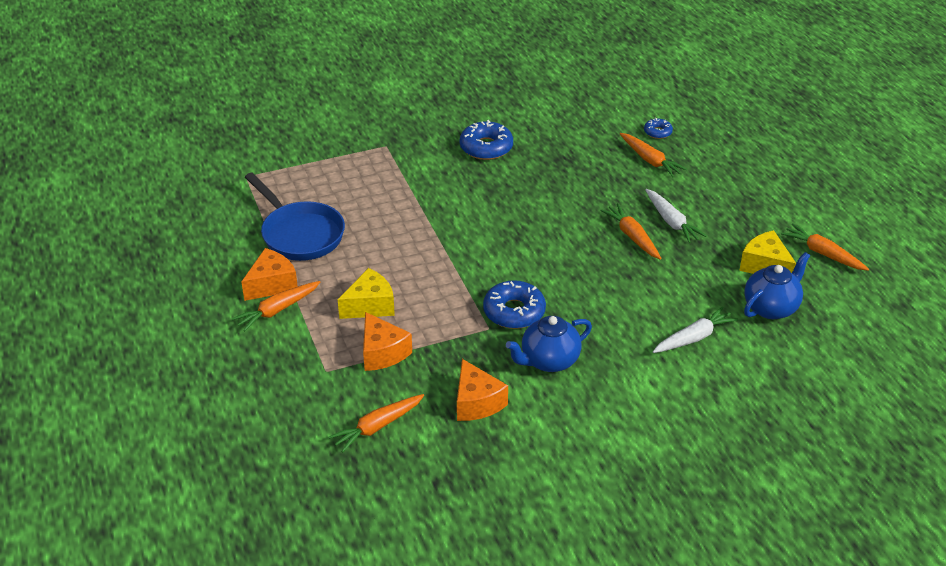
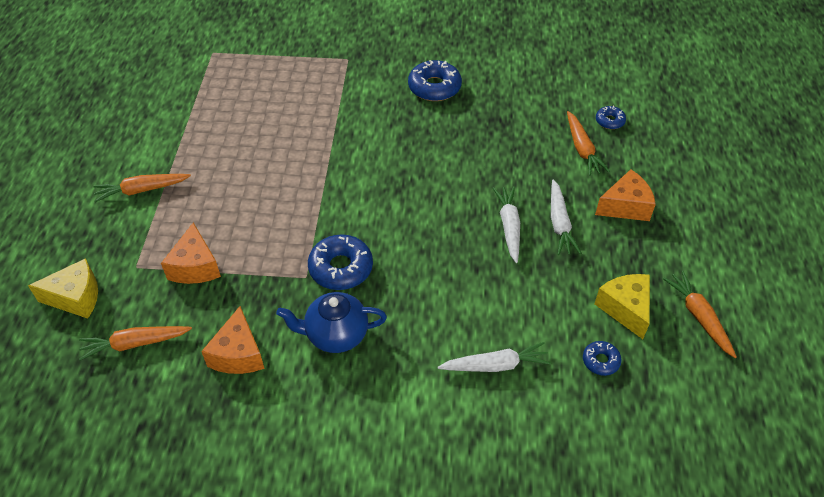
camera: 25 degrees right, 10 degrees up
(272, 284) = (156, 163): orange cheese -> orange cheese (625, 206)
(299, 234) = (214, 121): blue pan -> none
(370, 306) = (220, 214): yellow cheese -> yellow cheese (76, 297)
(632, 236) = (509, 226): orange carrot -> white carrot
(771, 307) = (600, 361): blue teapot -> blue donut

